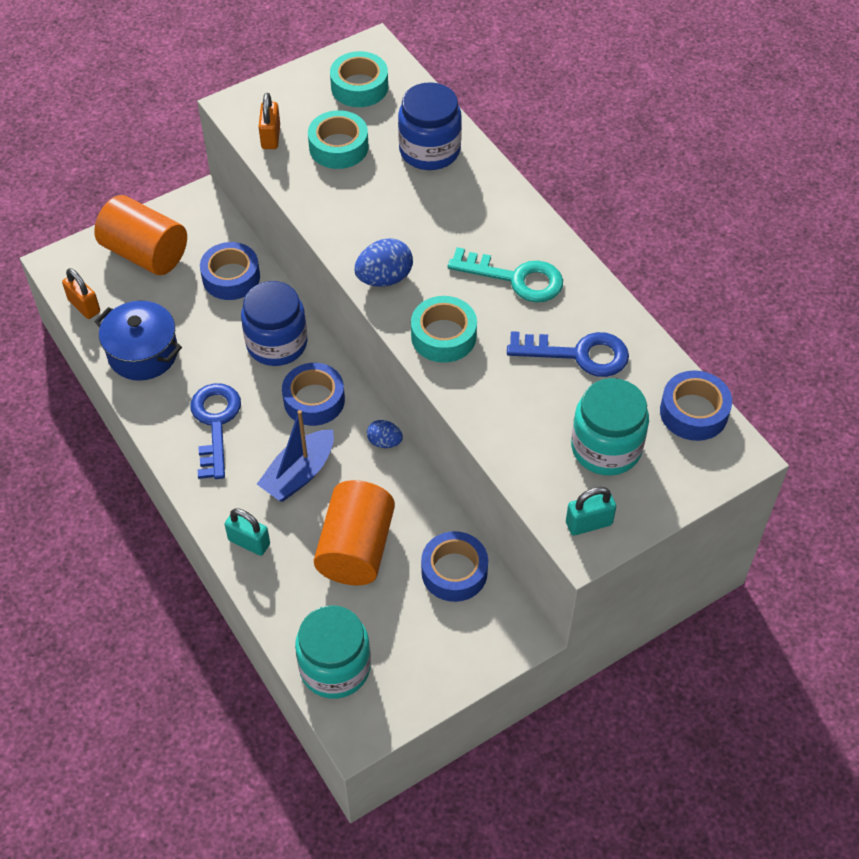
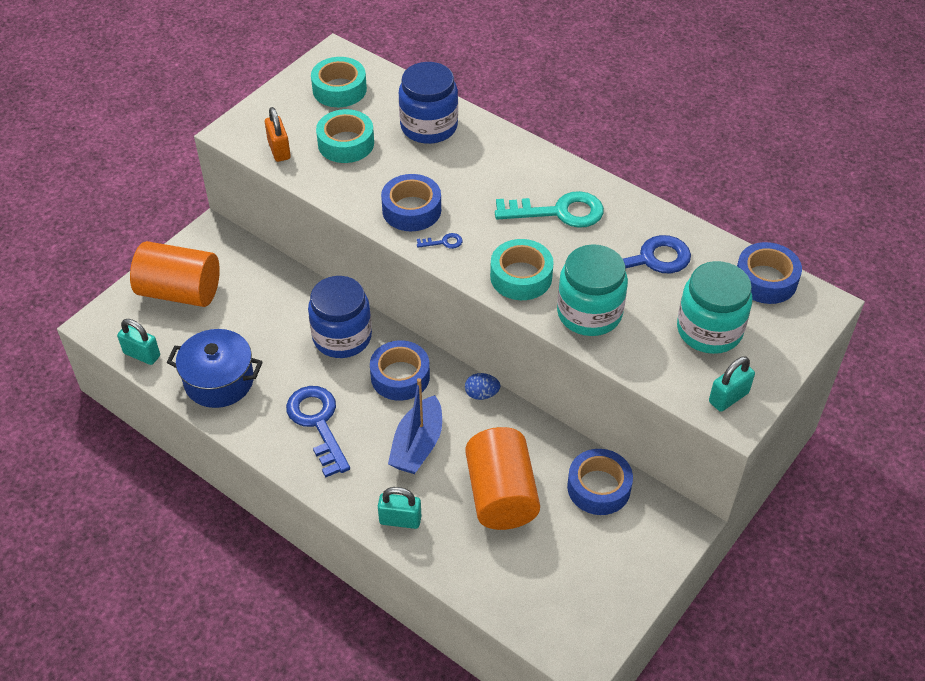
camera: 20 degrees left, 5 degrees down
(84, 306) = (142, 354): orange padlock -> turquoise padlock
(231, 277) = (272, 291): blue tape -> blue tape (411, 210)
(335, 667) = (534, 607): turquoise jar -> turquoise jar (589, 313)
(384, 278) = (443, 242): blue egg -> blue key

